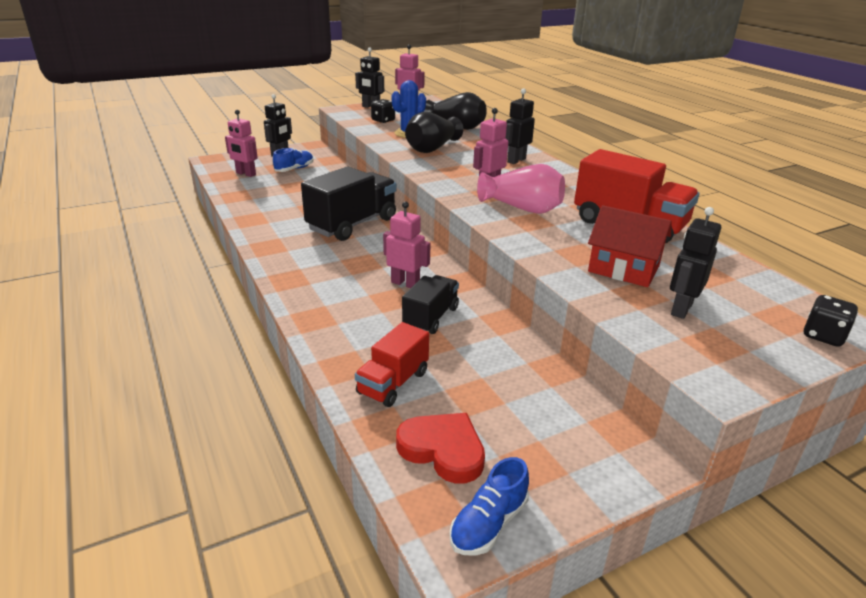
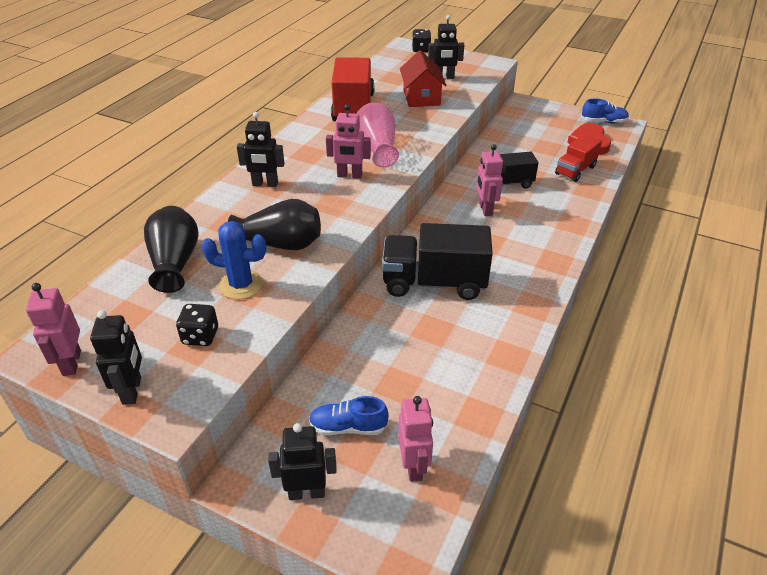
camera: 125 degrees left, 10 degrees up
(393, 383) = (575, 170): red truck -> red truck turned 135 degrees clockwise

